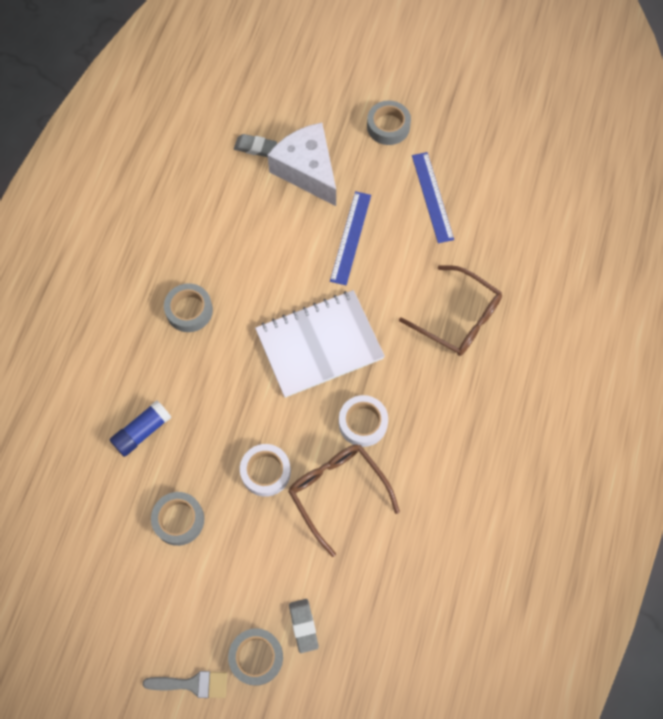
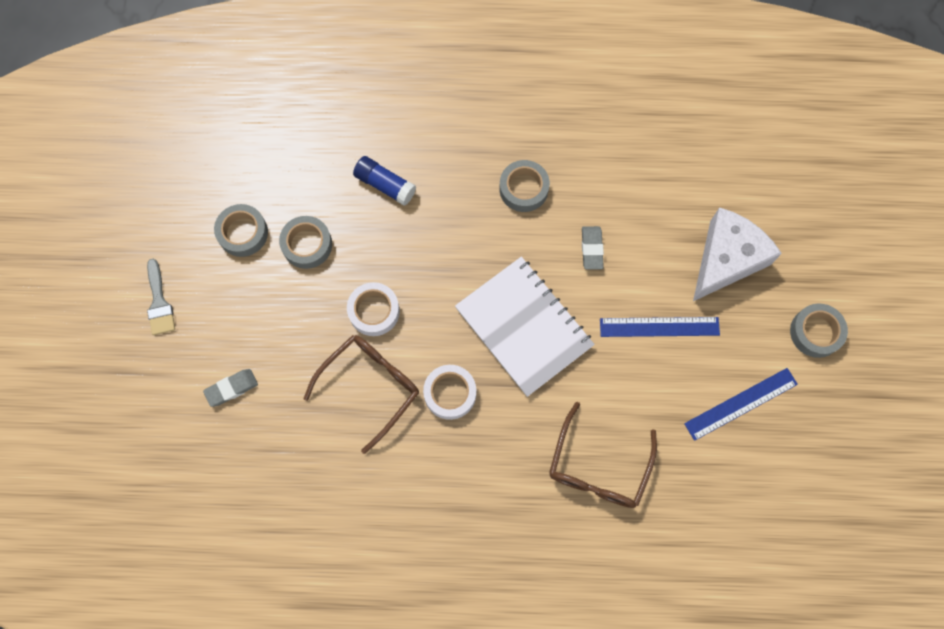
camera: 75 degrees right, 5 degrees up
(255, 147) = (735, 198): grey eraser -> grey eraser (591, 249)
(256, 657) = (194, 352): grey tape -> grey tape (243, 233)

